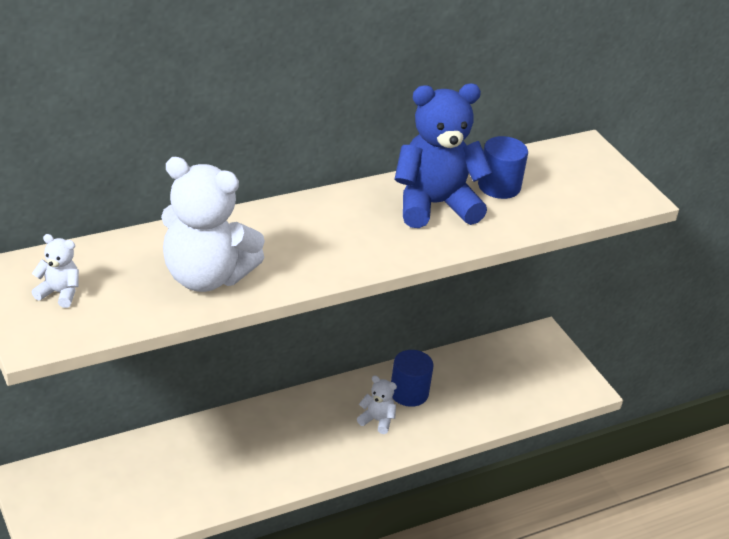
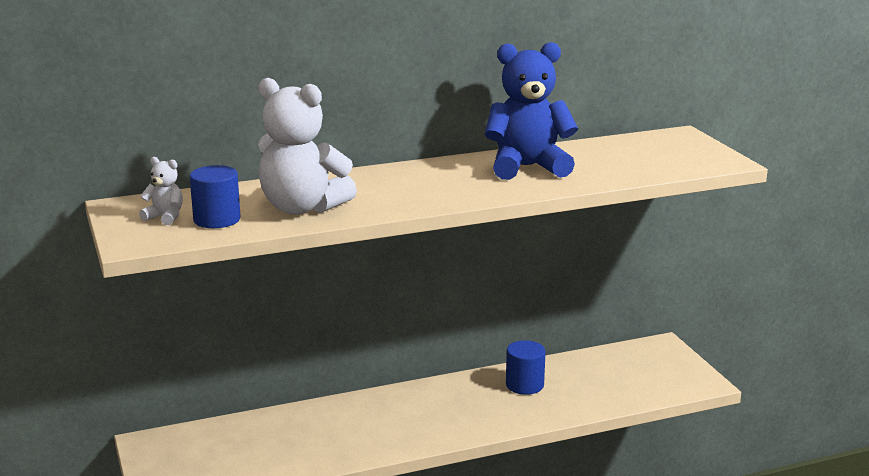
camera: 10 degrees right, 15 degrees down
(377, 420) = (491, 404): white teddy bear -> none
(499, 186) = (591, 157): blue cylinder -> blue cylinder (217, 220)

